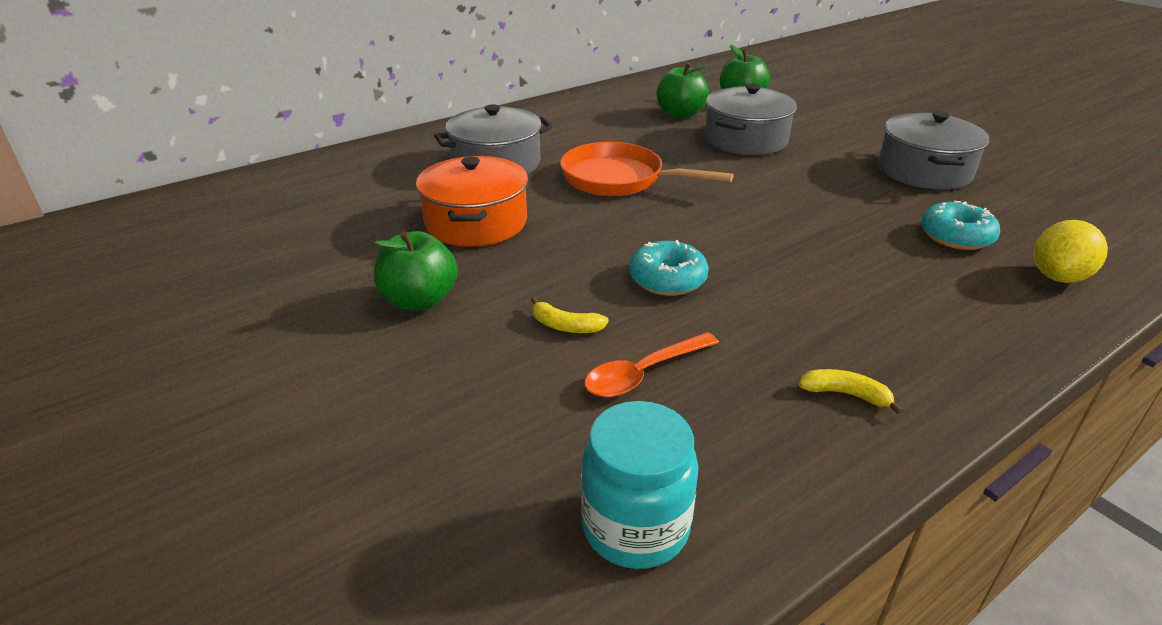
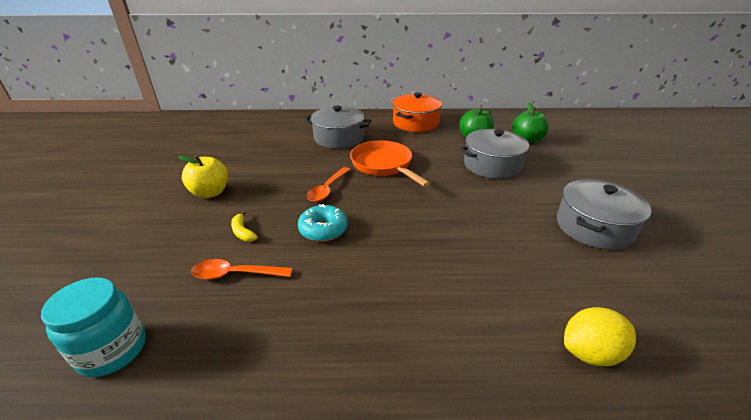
camera: 35 degrees right, 0 degrees up
(419, 300) = (210, 193): green apple -> yellow apple
(476, 222) = (286, 164): orange pot -> orange pot (415, 123)
(592, 232) = (327, 189): none -> orange spoon
(845, 394) = (308, 346): yellow banana -> none
(956, 236) = (546, 283): turquoise donut -> none

